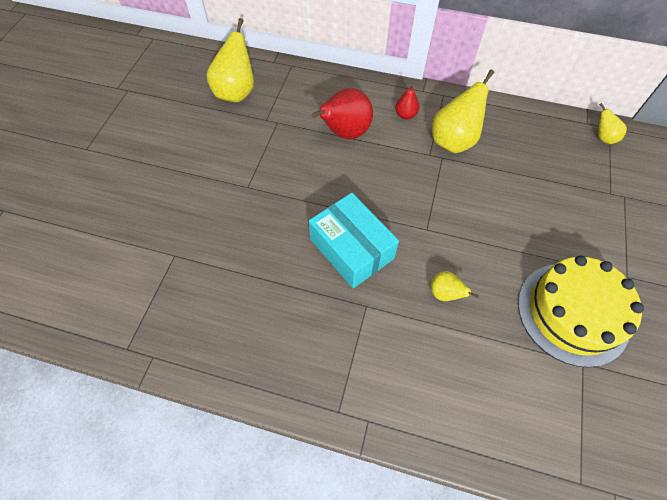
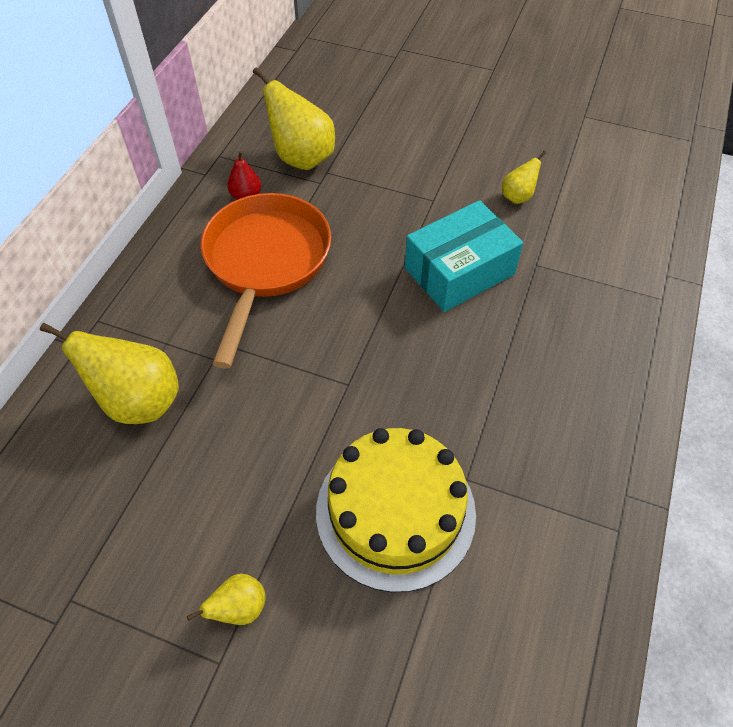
camera: 85 degrees left, 5 degrees down
(345, 133) = (265, 263): red pear -> orange pan
(572, 313) = (534, 111): yellow cake -> yellow cake (395, 511)
(603, 138) = (320, 44): yellow pear -> yellow pear (239, 608)

